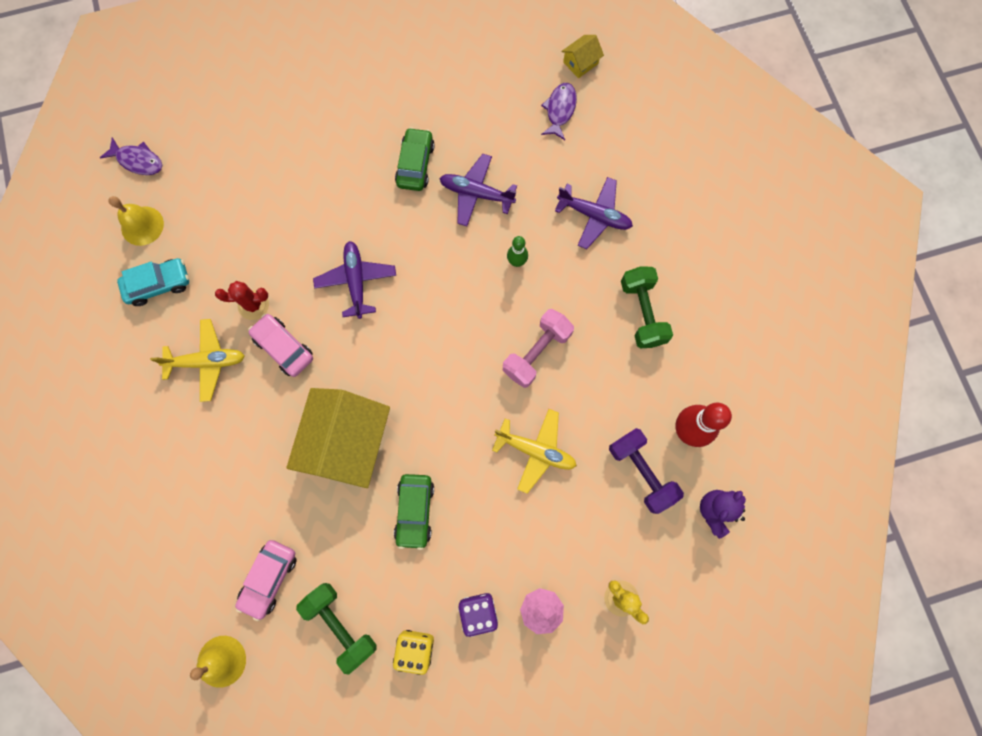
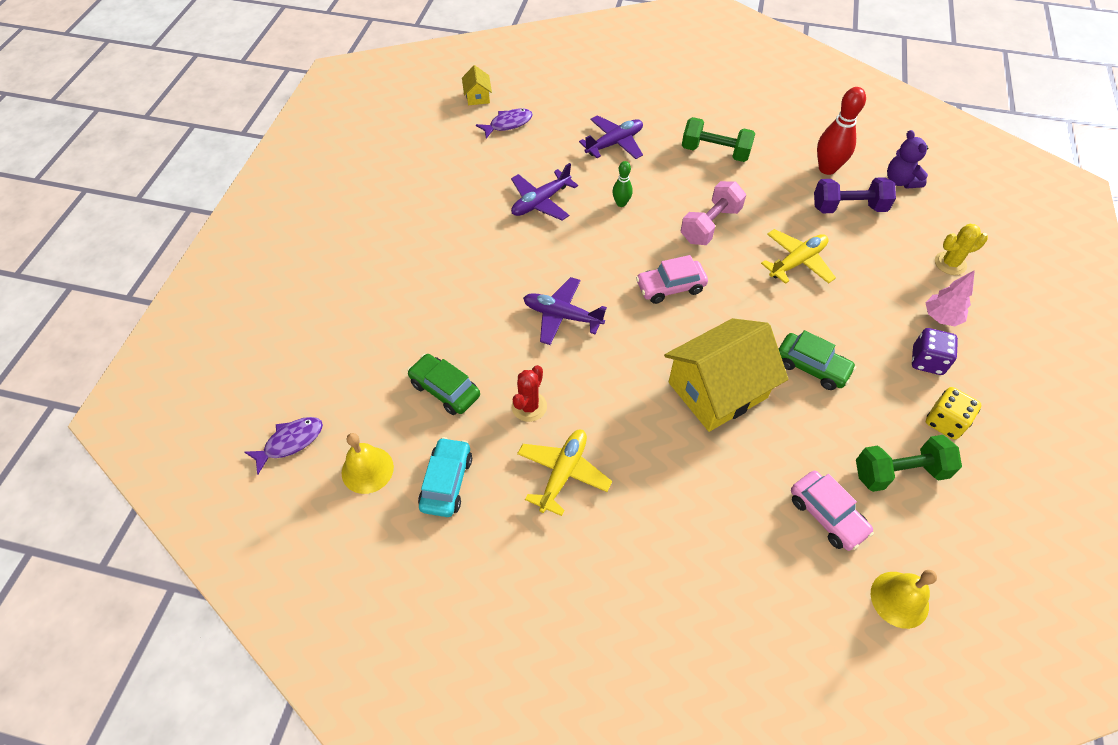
camera: 60 degrees left, 20 degrees down
(284, 348) = (591, 400): pink car -> pink car (670, 287)
(347, 442) = (717, 390): yellow house -> yellow house turned 75 degrees counterclockwise
(415, 165) = (481, 228): green car -> green car (445, 390)
(537, 353) = (710, 225): pink dumbbell -> pink dumbbell turned 60 degrees clockwise
(560, 110) = (508, 124): purple fish -> purple fish turned 105 degrees clockwise

